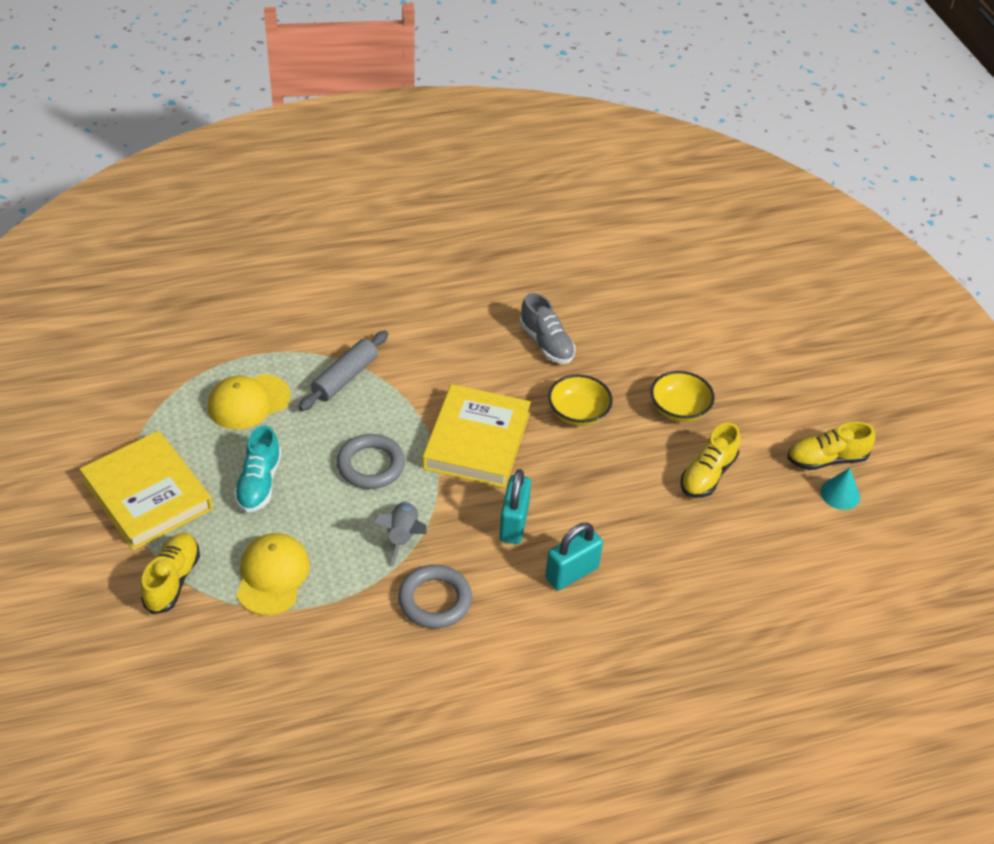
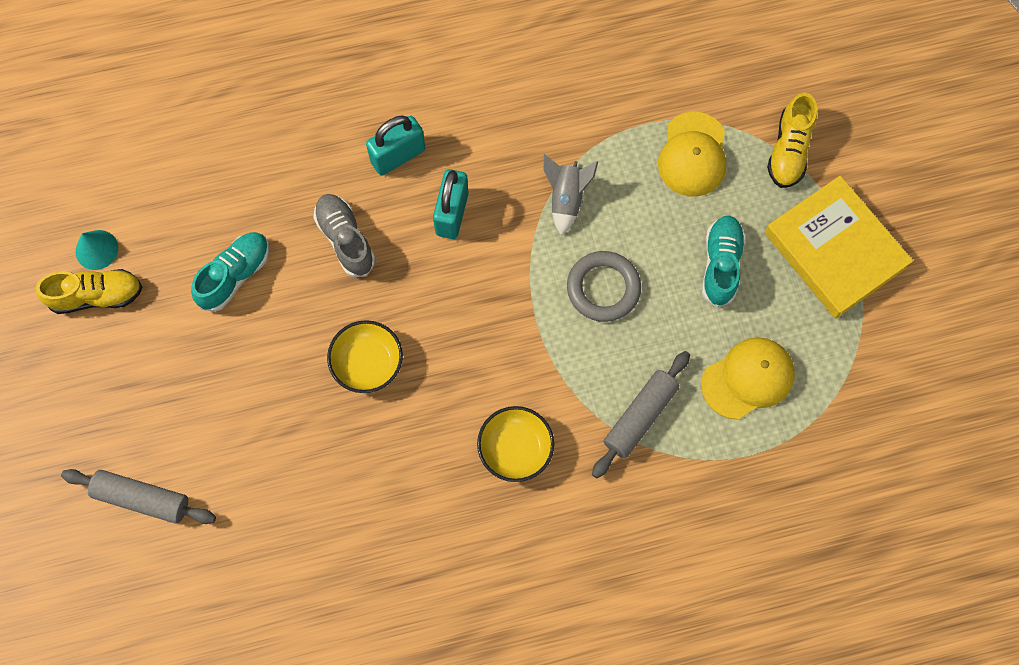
camera: 175 degrees left, 25 degrees up
(435, 600) = (534, 127): grey ring -> none
(476, 441) = (486, 322): yellow book -> none
(546, 343) = (394, 476): grey shoe -> grey shoe (345, 239)
(679, 409) = (248, 369): yellow bowl -> yellow bowl (515, 449)
(707, 474) = (235, 275): yellow shoe -> turquoise shoe
(742, 331) = (142, 498): none -> grey rolling pin

